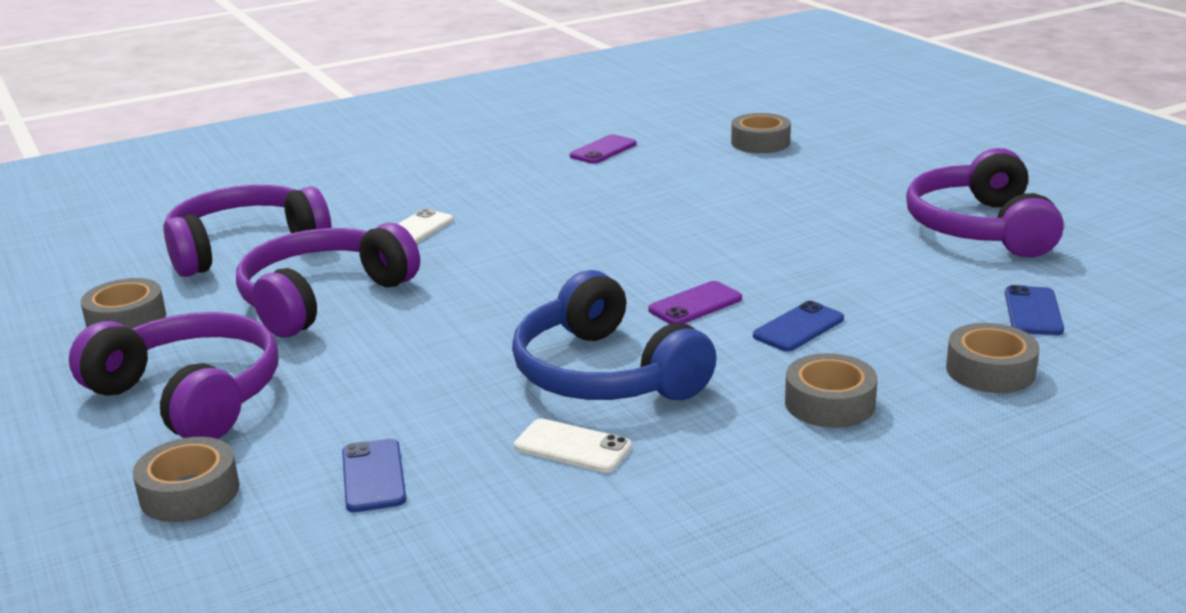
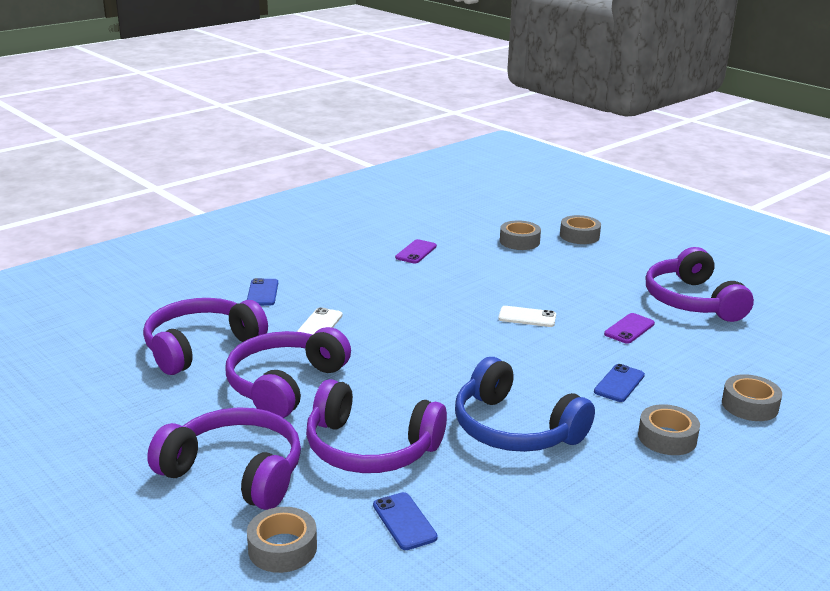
camera: 15 degrees left, 0 degrees up
(126, 319) = (147, 413): grey tape -> grey tape (579, 236)
(385, 382) = (370, 448): none -> purple headphones
(572, 447) = (524, 485): white phone -> white phone (527, 317)
(695, 304) = (544, 371): purple phone -> purple phone (629, 329)
(1033, 311) = (754, 361): blue phone -> blue phone (262, 293)

